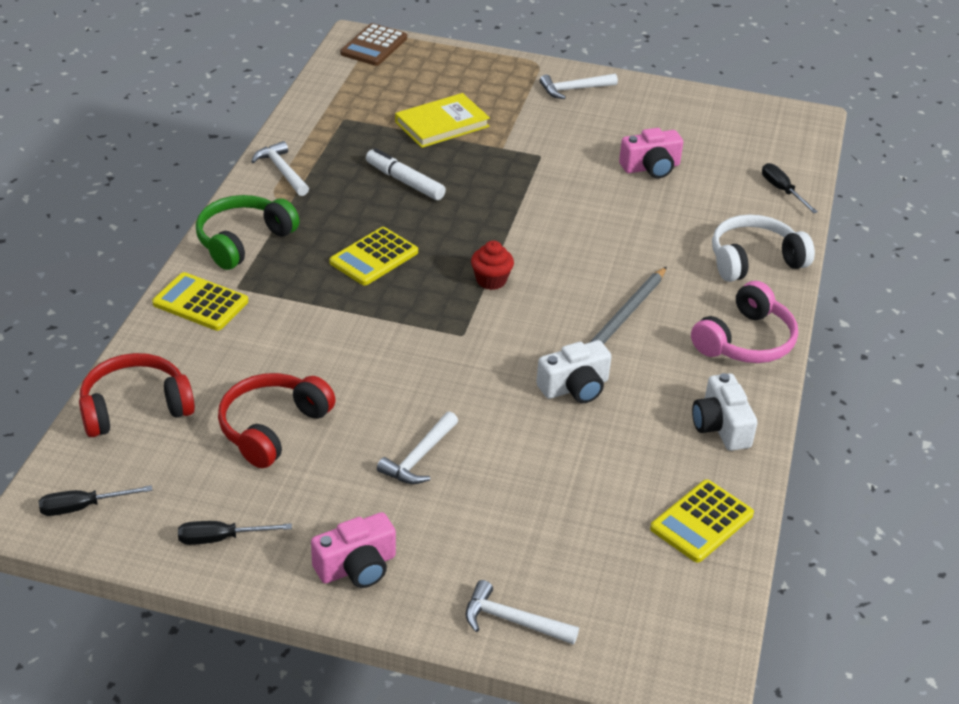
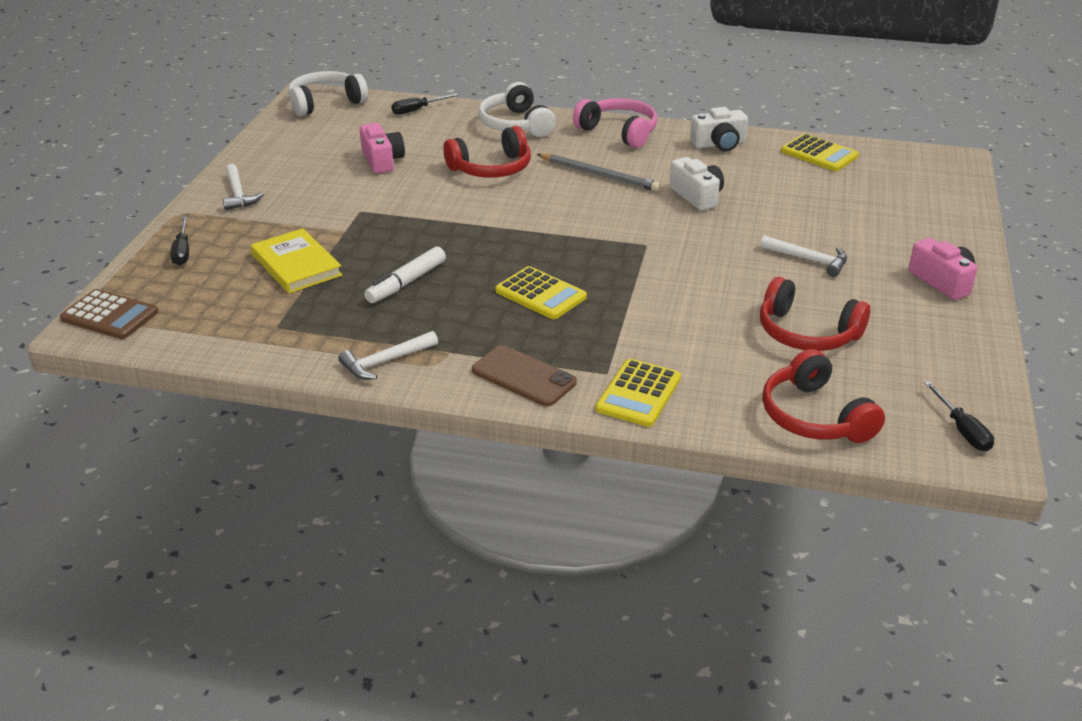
camera: 90 degrees left, 5 degrees down
(221, 538) = (952, 347): black screwdriver -> black screwdriver (182, 251)
(243, 240) = (523, 376): green headphones -> brown phone
(491, 280) = (565, 233): red cupcake -> none
(512, 620) = (952, 219): white hammer -> none
(637, 238) = (491, 168): none -> red headphones
(789, 130) = (325, 103): none -> white headphones

